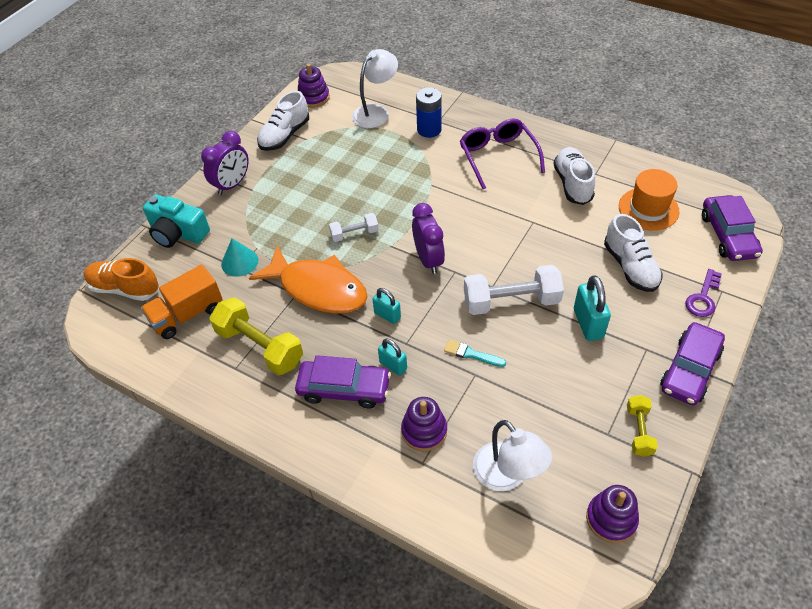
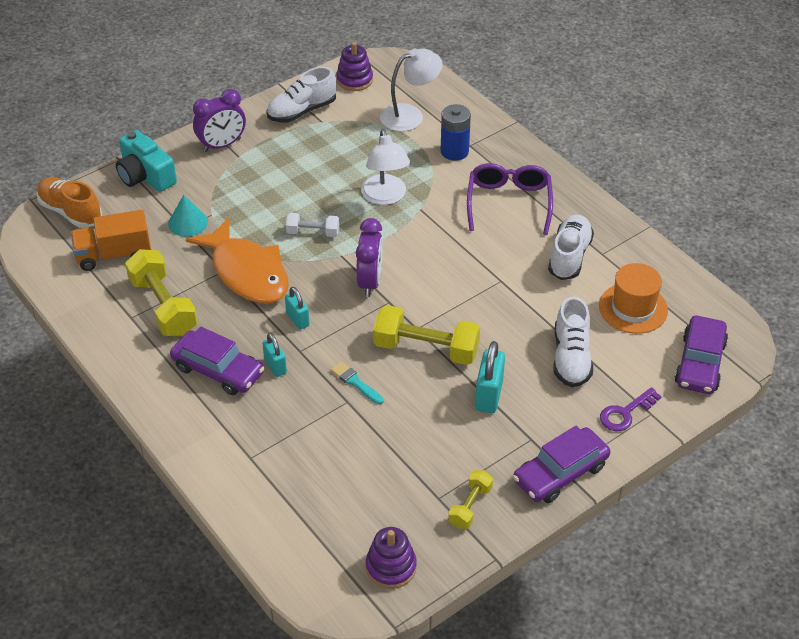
camera: 20 degrees right, 5 degrees down
(424, 431) = (268, 432): purple stacking toy -> none
(507, 476) = (320, 497): white lamp -> white lamp (385, 197)
(511, 302) = (426, 349): white dumbbell -> yellow dumbbell

